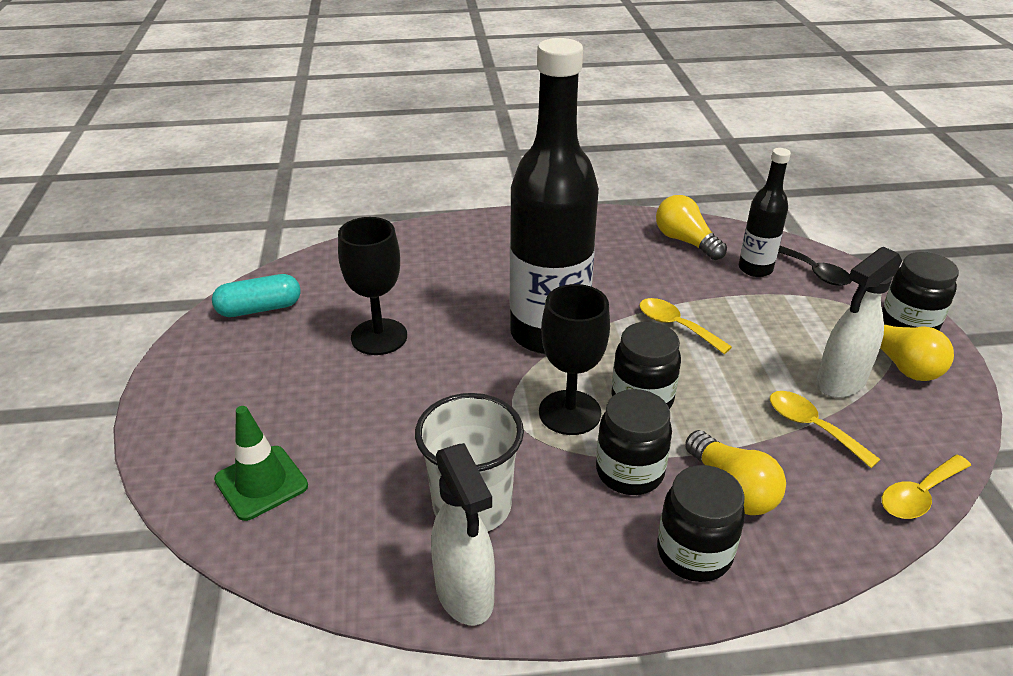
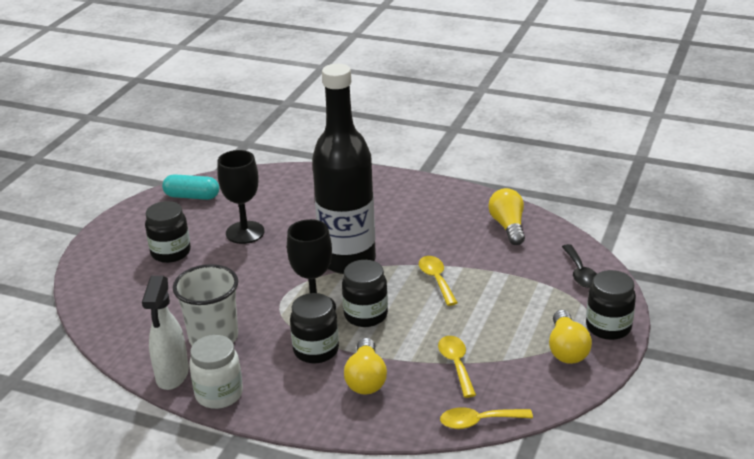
camera: 30 degrees right, 5 degrees down
(261, 483) = (119, 291): green traffic cone -> none
(563, 596) = (219, 394): none -> white jar
(694, 553) = (308, 401): black jar -> black jar (171, 252)
(755, 269) = (538, 259): black bottle -> none
(840, 383) = (507, 347): white spray bottle -> none

